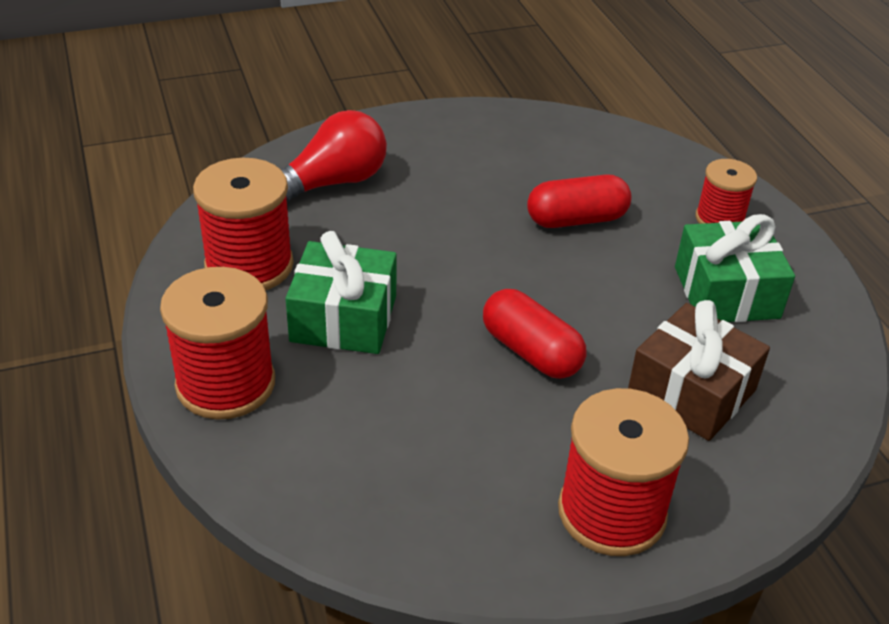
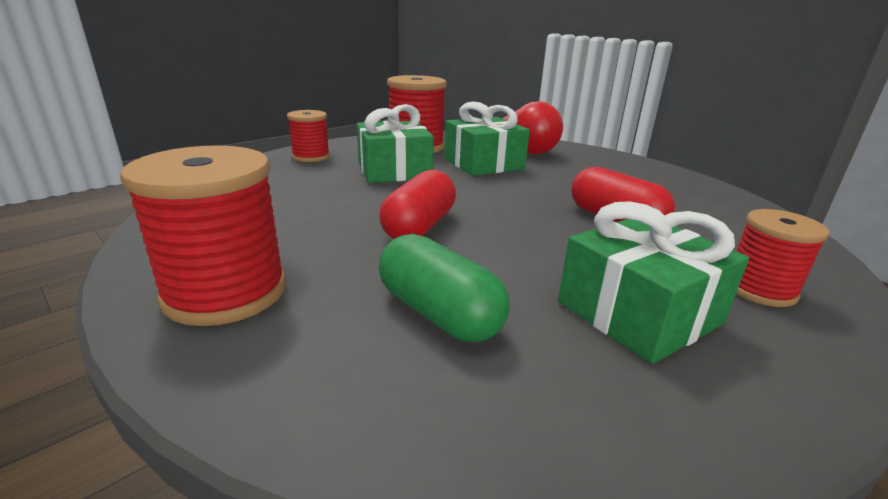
camera: 65 degrees right, 15 degrees down
(225, 384) = (311, 157): red spool -> red spool, size x0.60
(366, 234) = (483, 164): none -> green gift
(691, 391) = (438, 313): brown gift -> green capsule

